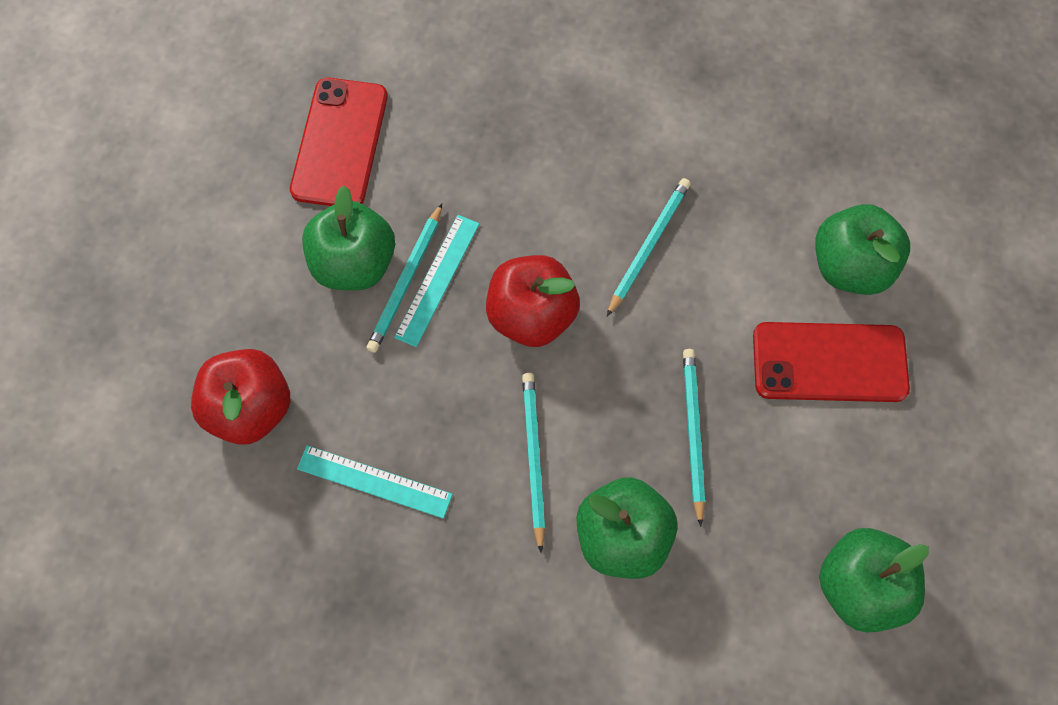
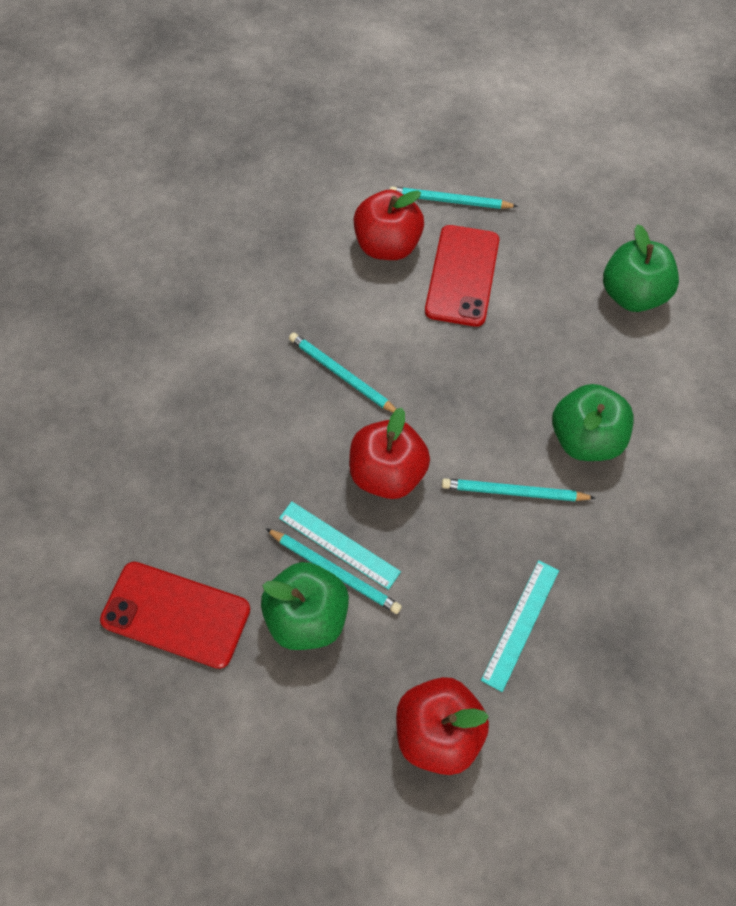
camera: 80 degrees left, 5 degrees down
(692, 433) = (506, 375): turquoise pencil -> turquoise pencil (449, 201)
(850, 266) = (387, 246): green apple -> red apple

